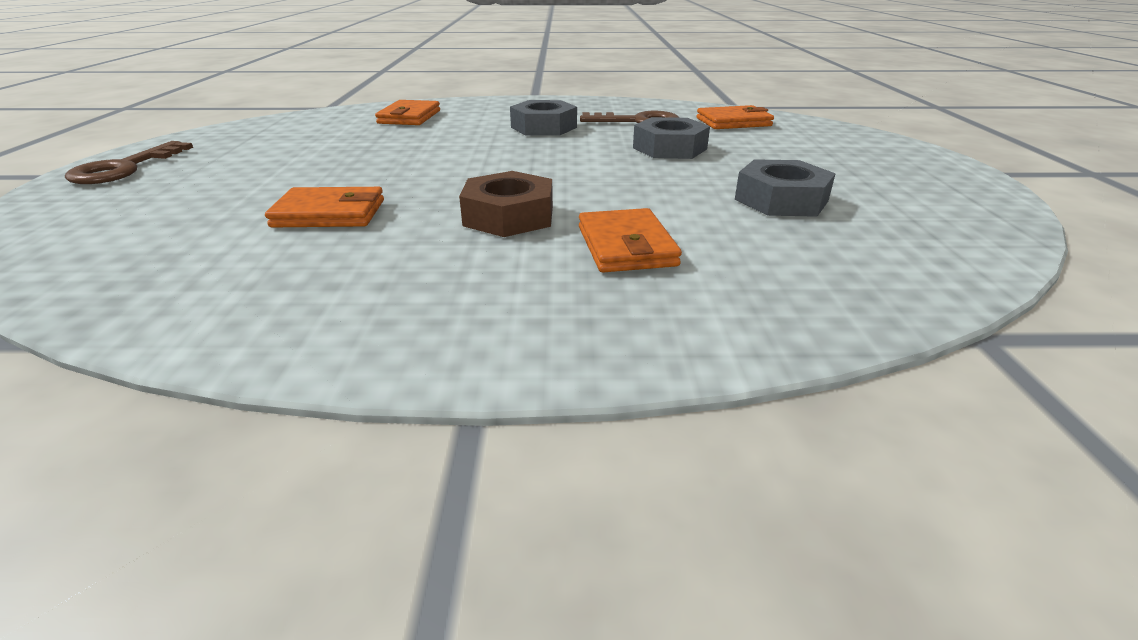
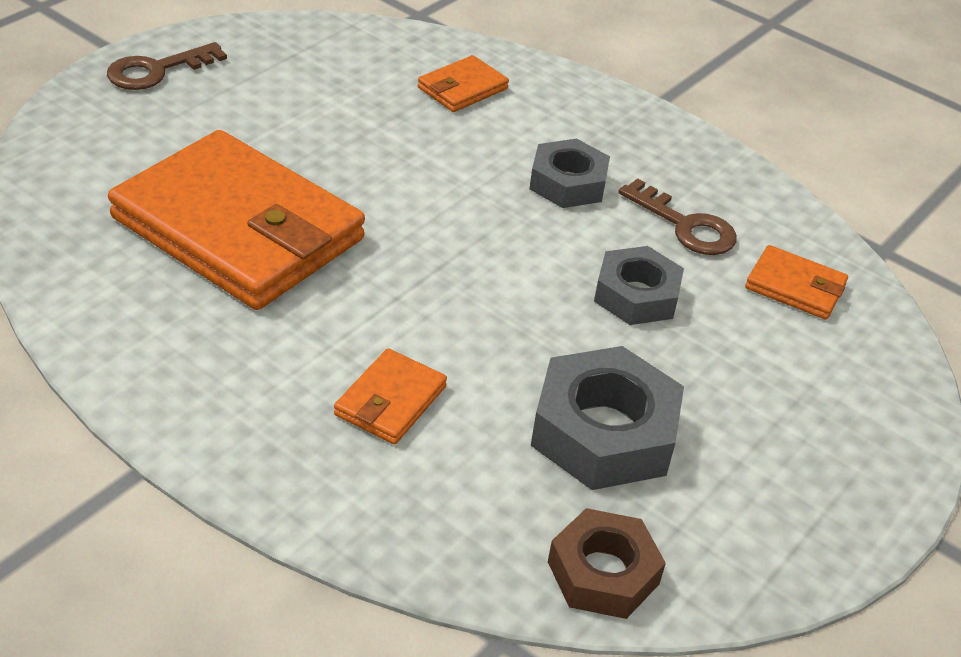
camera: 35 degrees right, 10 degrees up
(329, 213) = (238, 229): orange wallet -> orange wallet, size x2.38
(509, 216) = (355, 311): brown nut -> brown nut (603, 572)
(781, 200) = (604, 432): grey nut -> grey nut, size x1.52

